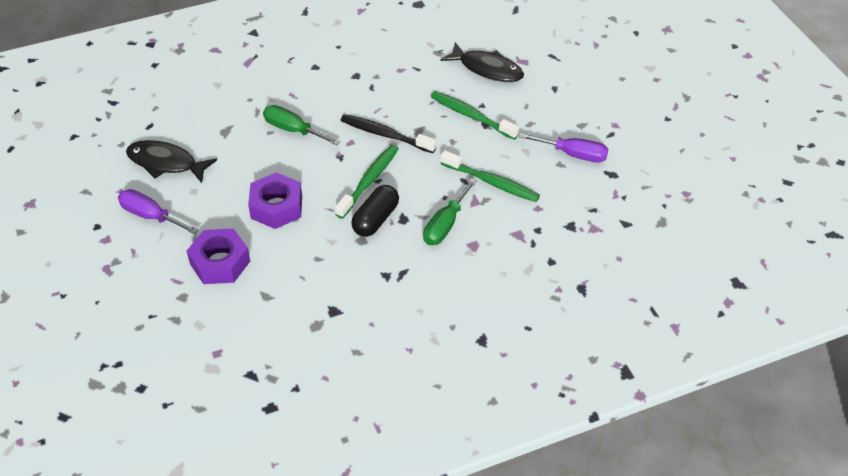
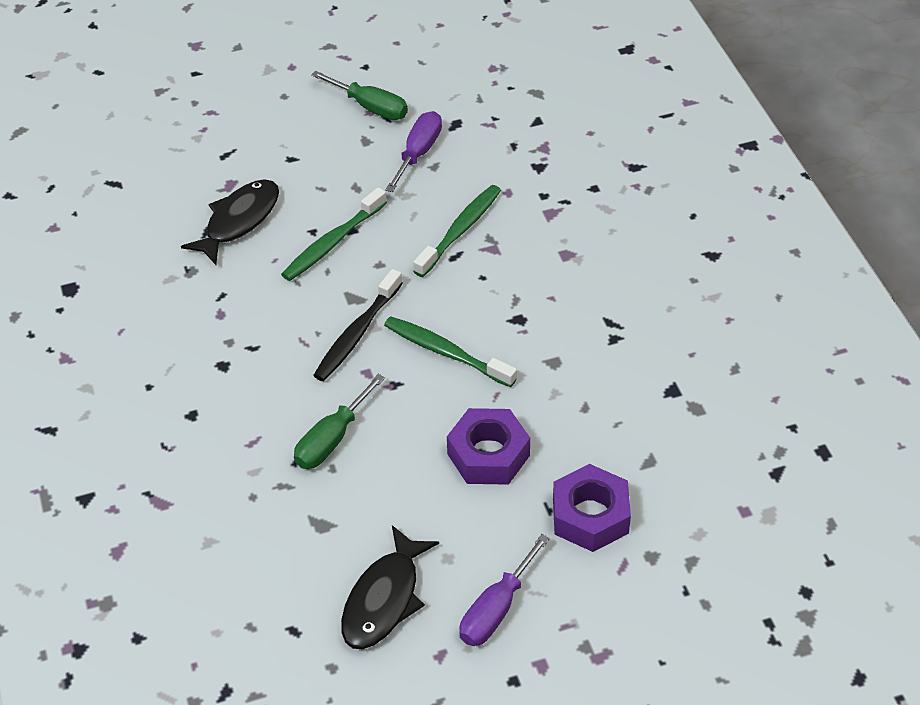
camera: 85 degrees left, 0 degrees up
(375, 219) = (518, 347): black capsule -> none
(445, 225) = (531, 278): green screwdriver -> green screwdriver (370, 107)

